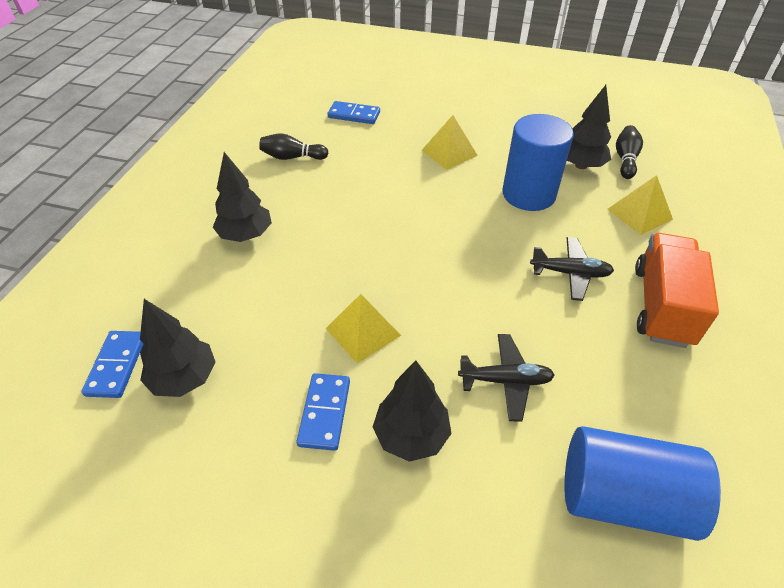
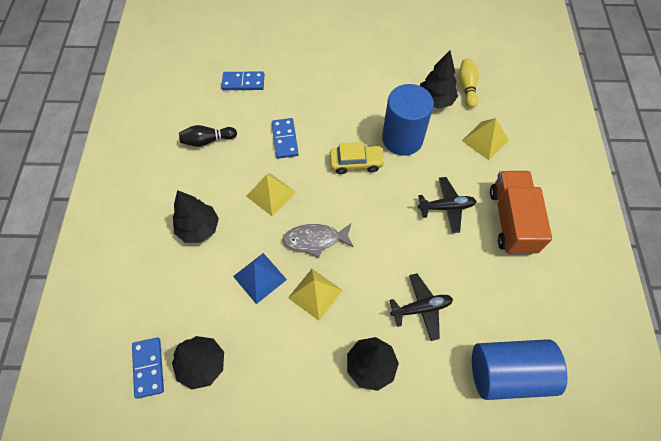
camera: 15 degrees left, 15 degrees up
(298, 299) = (260, 277): none -> blue pyramid
(325, 413) = (309, 365): blue domino -> blue domino (285, 139)
(384, 274) = (315, 240): none -> grey fish
(449, 153) = (332, 108): yellow pyramid -> yellow pyramid (271, 194)
(462, 207) = (356, 163): none -> yellow car
(625, 159) = (467, 87): black bowling pin -> yellow bowling pin

